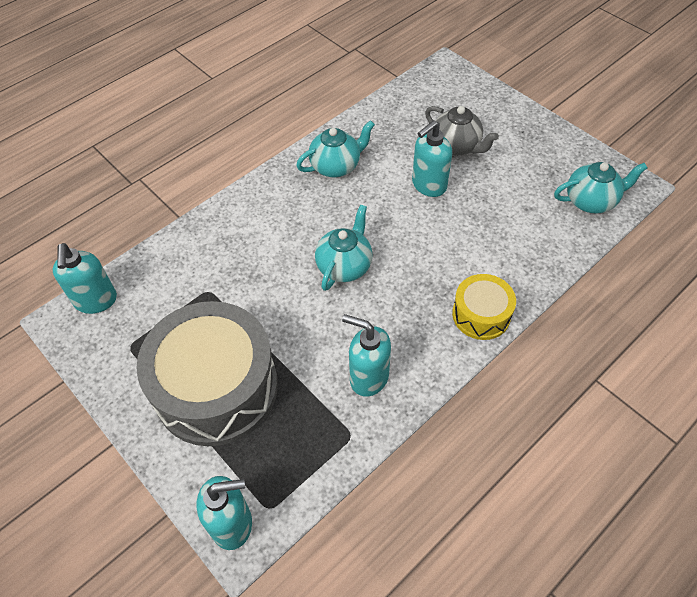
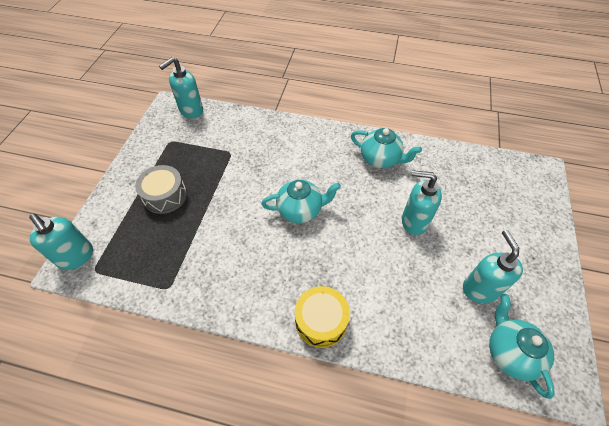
camera: 55 degrees right, 0 degrees up
(216, 387) = (165, 196): grey drum -> grey drum, size x0.50
(368, 377) = (219, 273): turquoise soap dispenser -> turquoise soap dispenser (480, 289)
(456, 146) = (469, 219): grey teapot -> none
(591, 201) = (510, 352): turquoise teapot -> turquoise teapot turned 150 degrees counterclockwise

